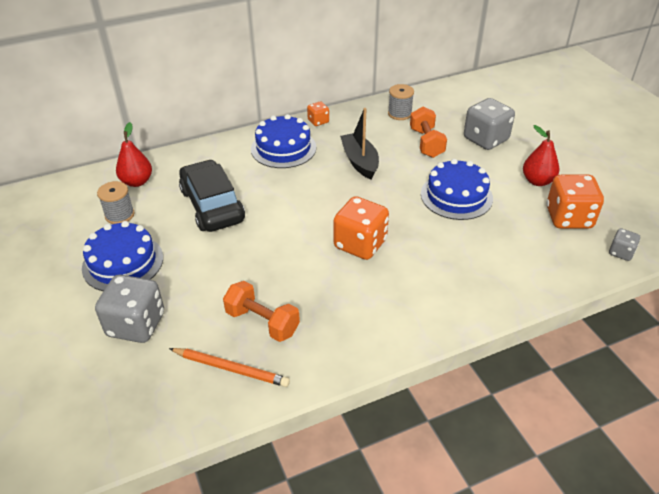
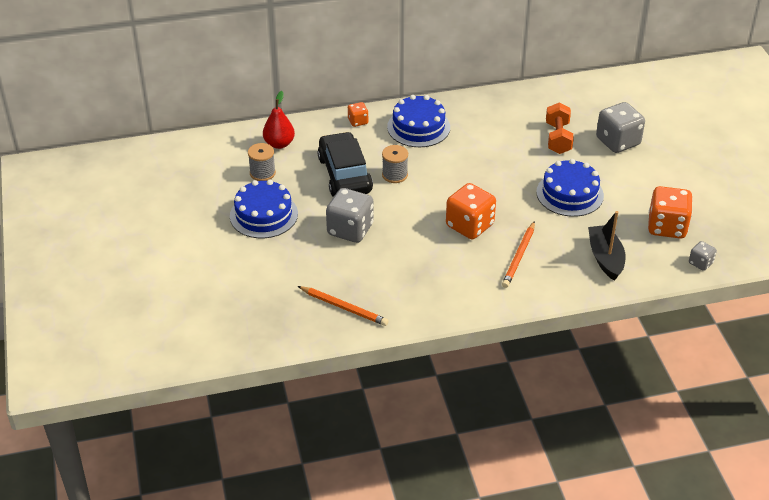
camera: 10 degrees right, 0 degrees up
(136, 325) = (272, 265): grey dice -> grey dice (350, 230)
(262, 322) = (374, 277): orange dumbbell -> none
(318, 121) = (457, 103): orange dice -> orange dice (358, 121)
(360, 162) = (488, 149): black boat -> black boat (605, 258)
(399, 114) = (541, 104): grey spool -> grey spool (395, 175)
(424, 272) = (519, 256): none -> orange pencil
(537, 181) = (652, 189): red pear -> none

